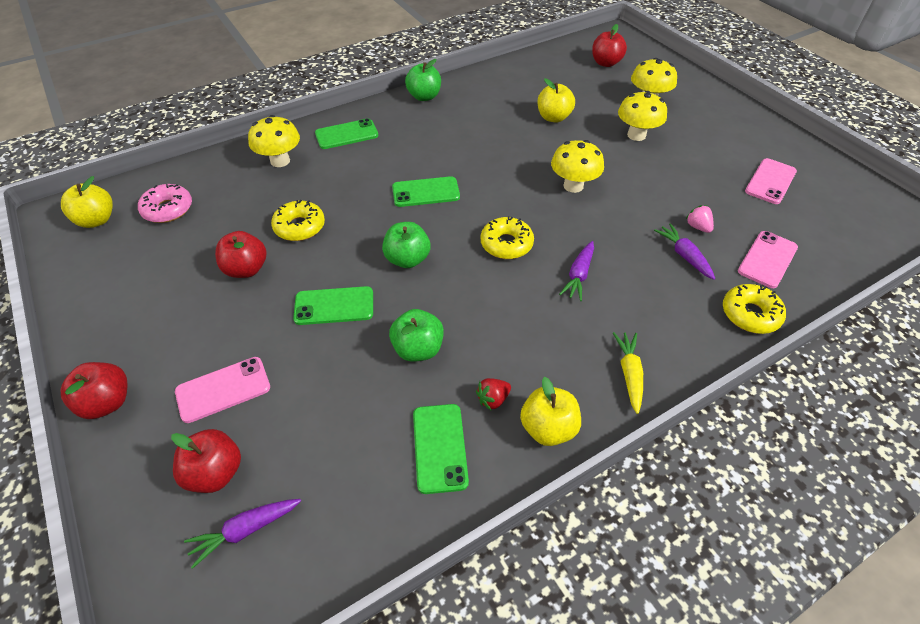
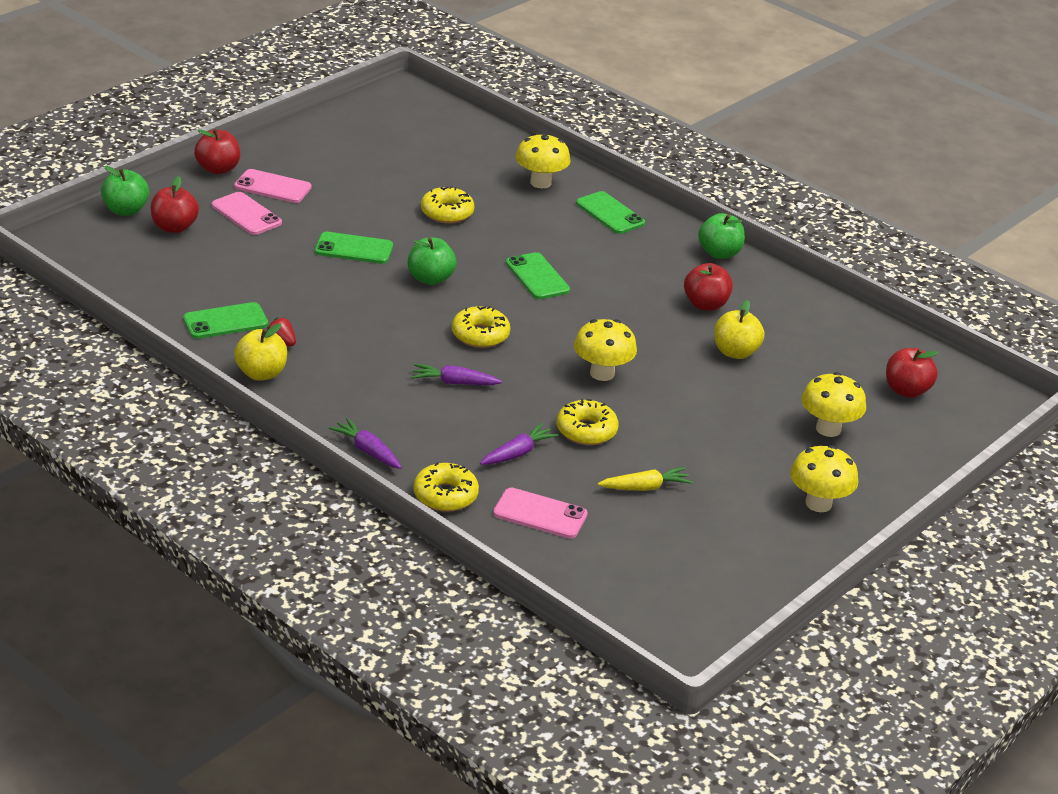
camera: 70 degrees right, 15 degrees down
(97, 220) = (405, 110): yellow apple -> none
(168, 209) = (436, 140): pink donut -> none
(245, 530) = (134, 249): purple carrot -> purple carrot (367, 451)
(246, 269) = (378, 196): red apple -> red apple (705, 304)
(334, 306) = (354, 249): green phone -> green phone turned 60 degrees counterclockwise
(418, 349) = (321, 299): green apple -> green apple (125, 210)
(629, 374) = (336, 416): yellow carrot -> yellow carrot (645, 487)
(636, 135) = (736, 419): yellow mushroom -> yellow mushroom (818, 503)
(651, 210) = (586, 430): none -> yellow donut
(697, 227) = (573, 464): pink strawberry -> none
(770, 181) = (696, 528): pink phone -> pink phone (273, 187)

